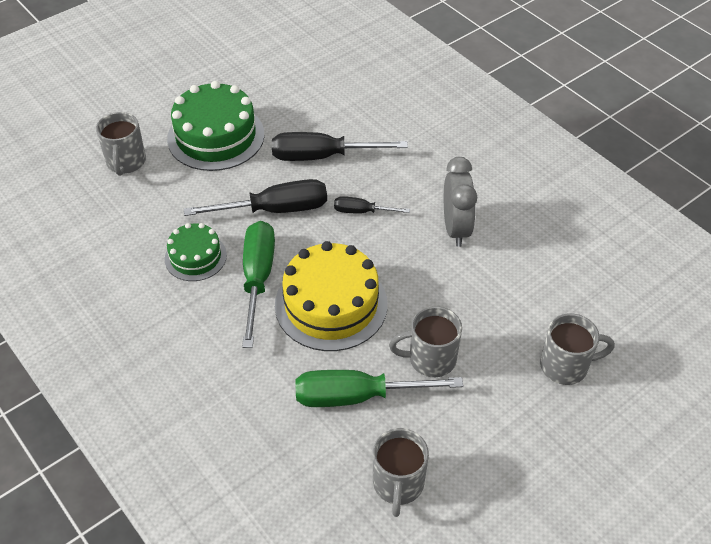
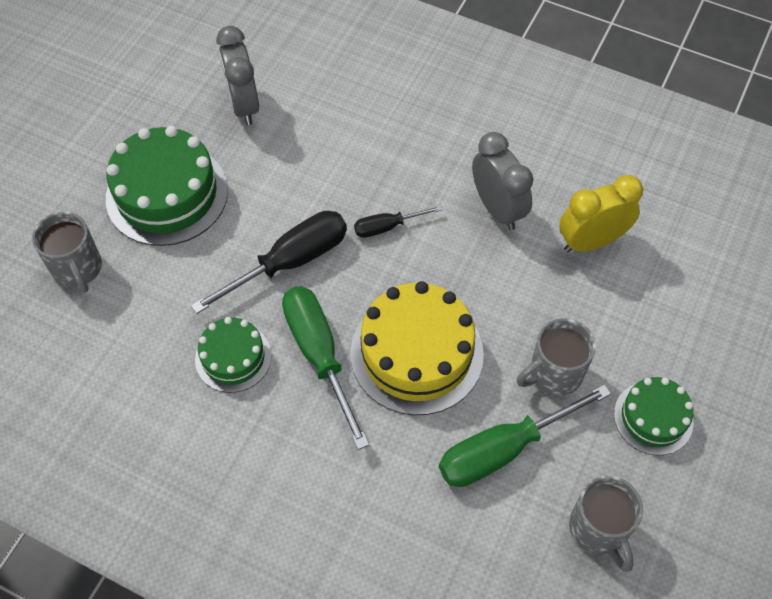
camera: 25 degrees left, 10 degrees up
(306, 97) = (244, 105): none -> grey clock
(322, 156) = (305, 174): black screwdriver -> none
(493, 422) = (653, 418): none -> green cake
(518, 278) = (591, 241): none -> yellow clock
(565, 366) = (688, 324): grey mug -> none

